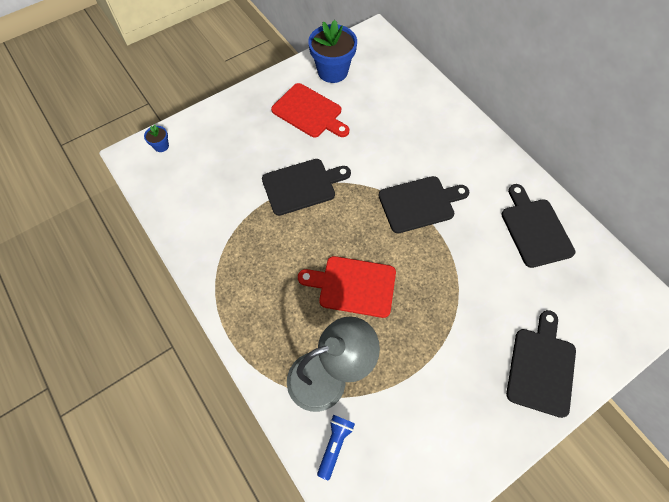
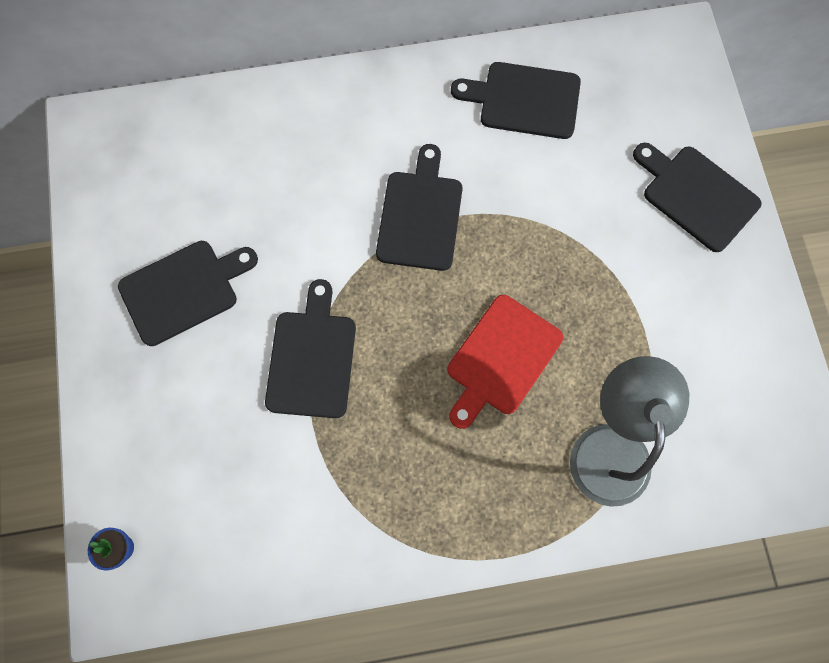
camera: 65 degrees left, 10 degrees up
(309, 112) = (184, 290): red cutting board -> black cutting board
(332, 71) = (124, 220): blue flower pot -> none
(335, 444) = (696, 475): blue flashlight -> none

